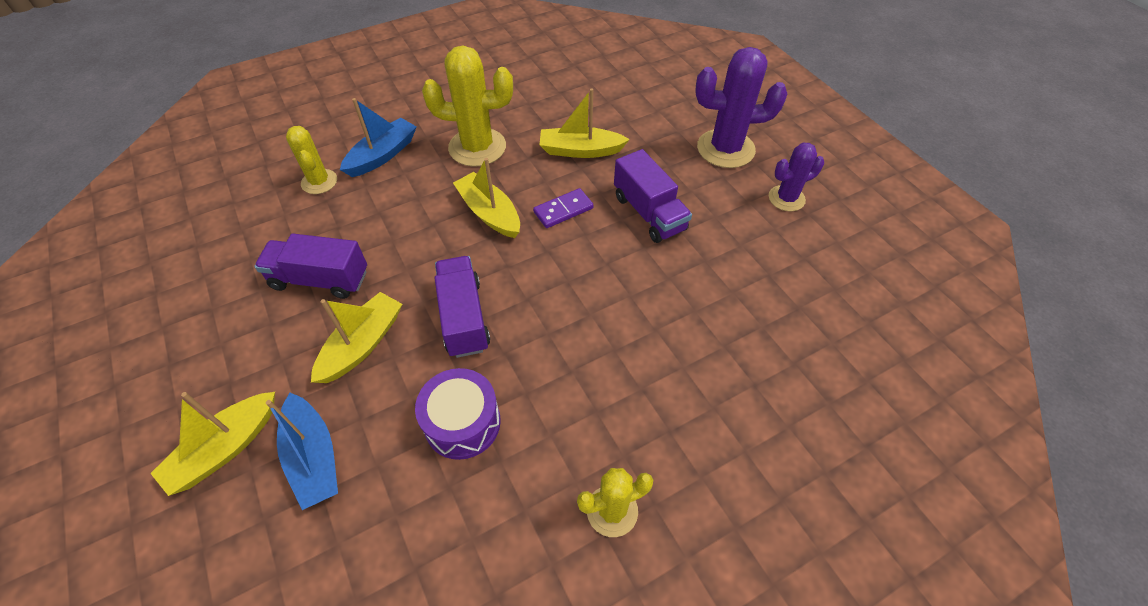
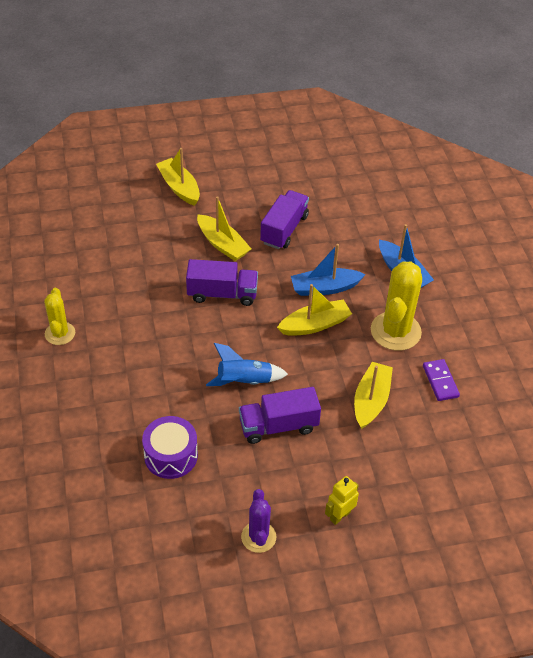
camera: 105 degrees right, 5 degrees down
(313, 457) = (156, 219): blue boat -> blue boat (324, 288)
(319, 182) = (382, 235): yellow cactus -> none
(462, 423) = (146, 281): purple drum -> purple drum (171, 455)
(563, 210) = (302, 370): purple domino -> purple domino (440, 381)
(602, 257) = (244, 381): none -> blue rocket
(725, 149) = (340, 515): purple cactus -> yellow robot

